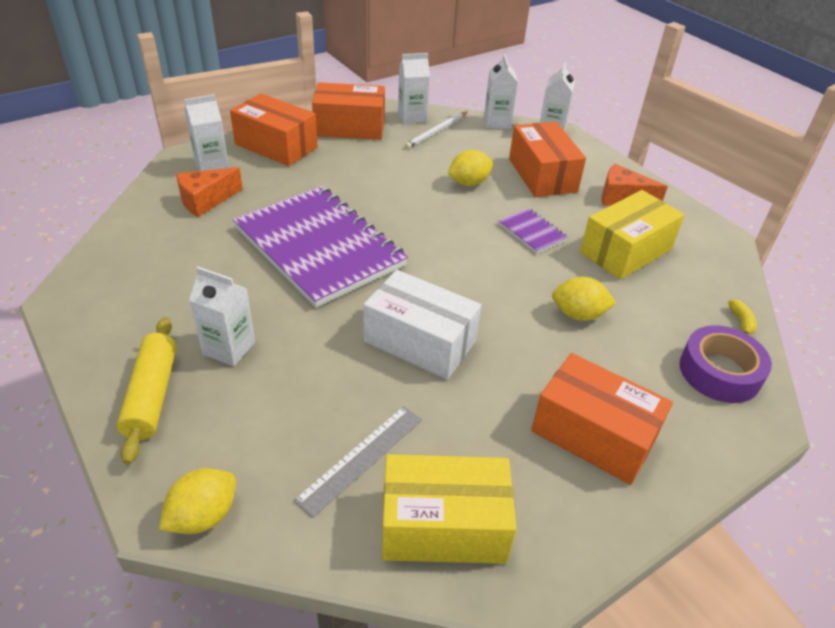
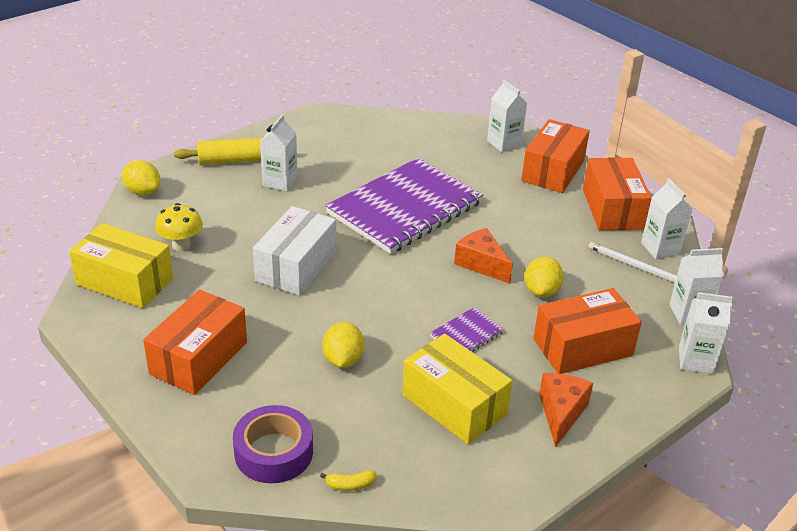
camera: 85 degrees right, 5 degrees down
(206, 200) = (451, 148): orange cheese -> orange cheese (481, 264)
(361, 458) = (181, 245): grey ruler -> yellow mushroom
(443, 526) = (125, 282): yellow box -> yellow box turned 60 degrees counterclockwise
(469, 183) = (541, 291): yellow lemon -> yellow lemon turned 45 degrees clockwise

